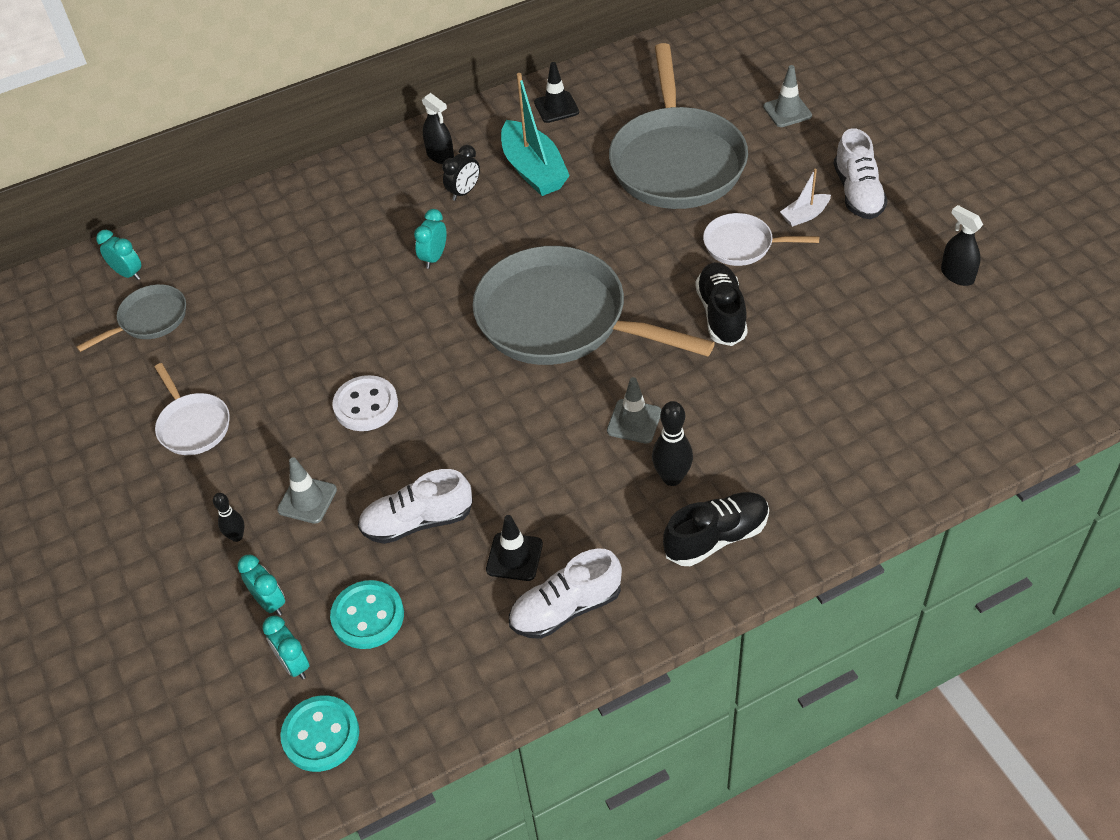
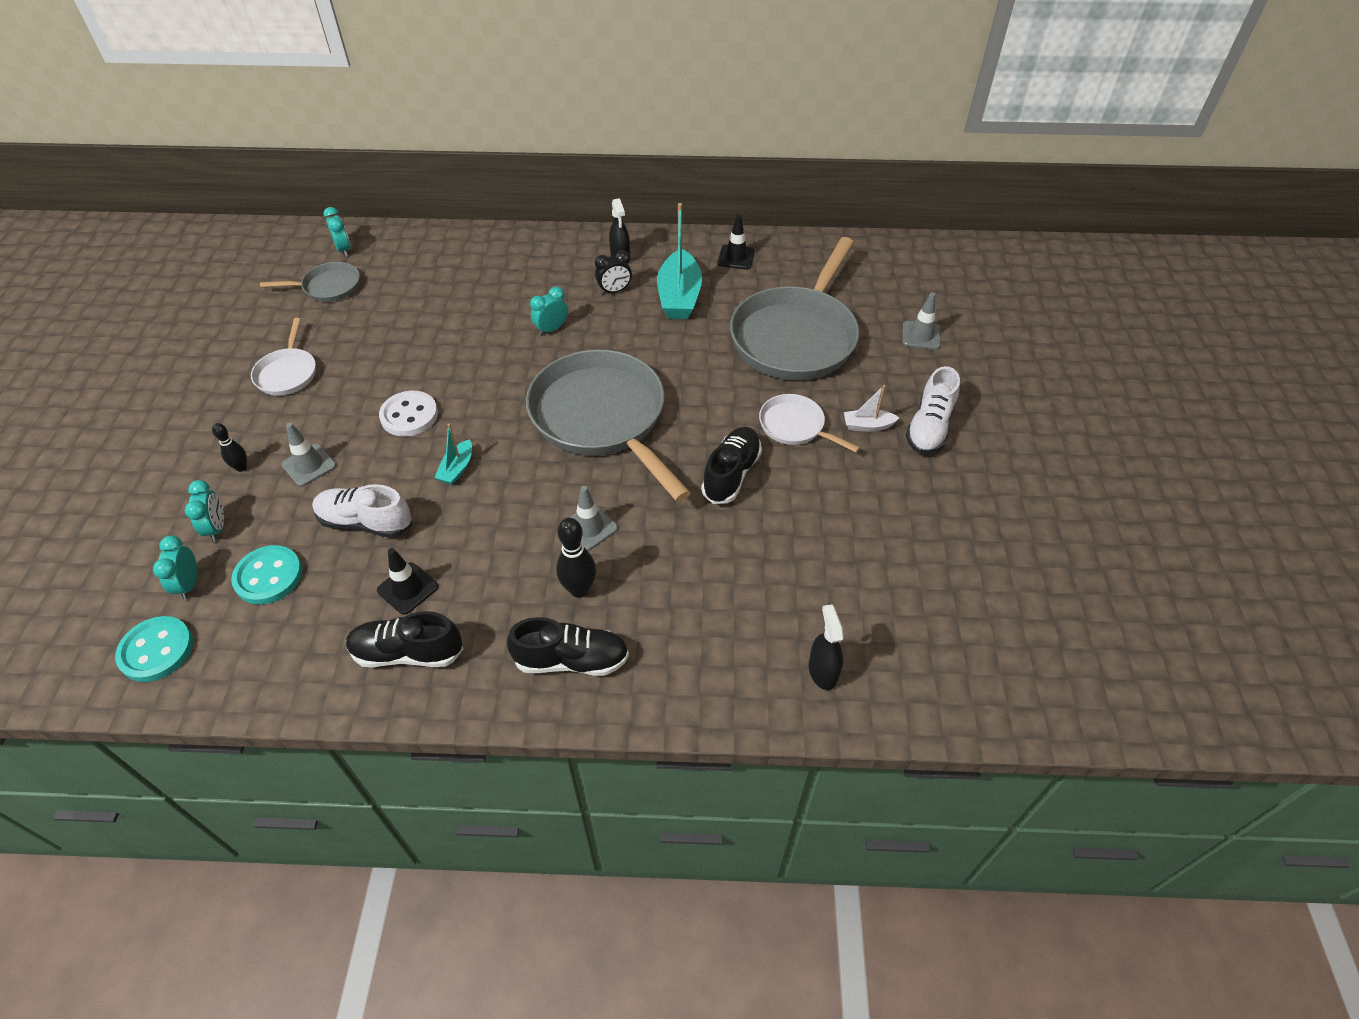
camera: 25 degrees right, 0 degrees up
(461, 431) = (457, 469): none -> turquoise boat
(565, 608) = (407, 653): white shoe -> black shoe
(957, 275) = (965, 539): black spray bottle -> black spray bottle (822, 671)

